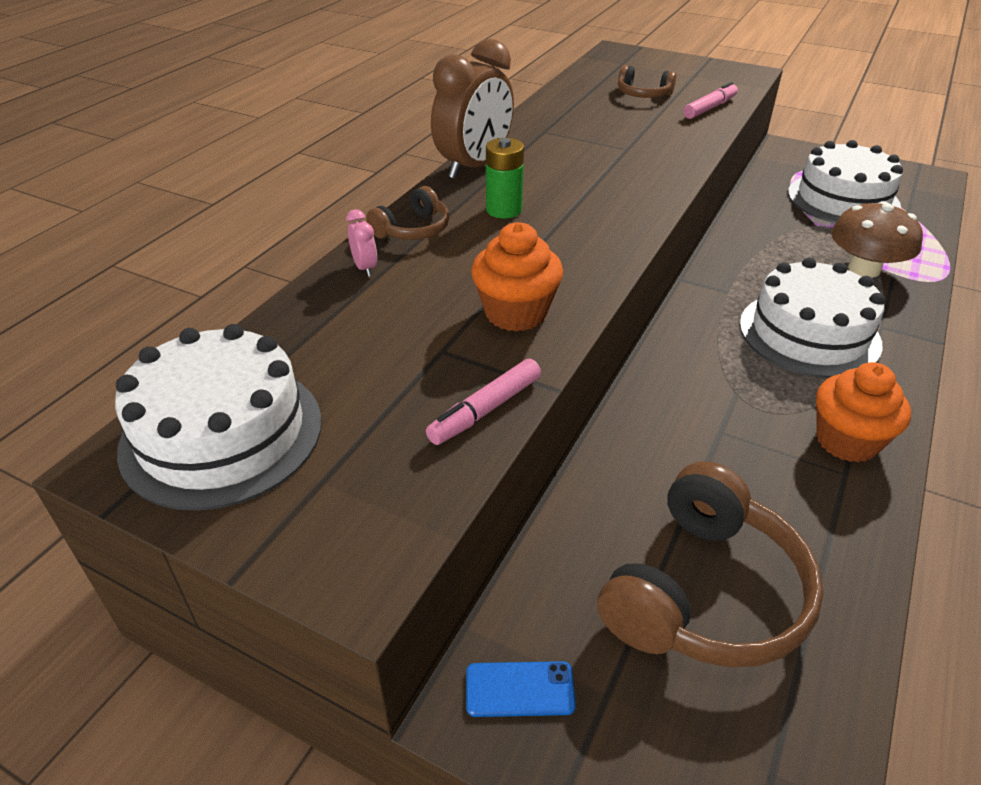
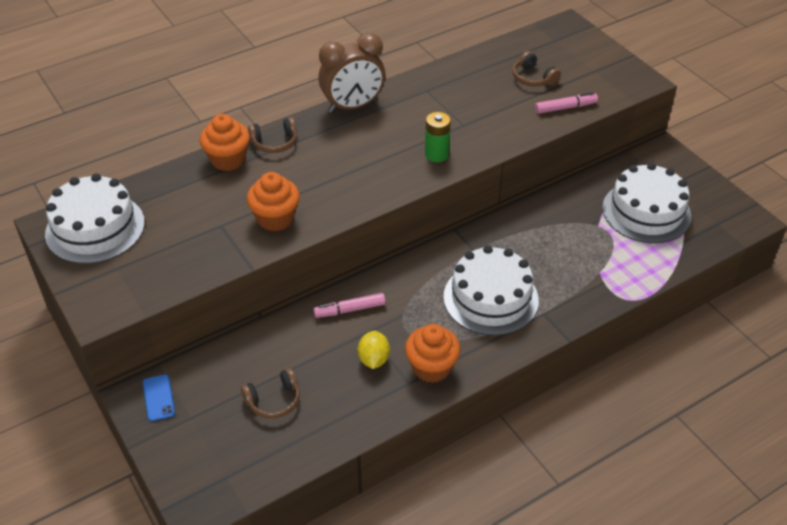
camera: 30 degrees right, 5 degrees up
(365, 268) = (228, 159): pink clock -> orange cupcake
(485, 410) = (210, 265): pink marker -> pink marker (350, 310)
(504, 210) = (337, 147): green battery -> green battery (436, 154)
(520, 689) = (158, 398): blue phone -> blue phone turned 45 degrees clockwise
(705, 593) = (274, 401): brown headphones -> brown headphones, size x0.50
(768, 464) = (373, 359): none -> yellow lemon
(864, 269) = (586, 271): brown mushroom -> none

